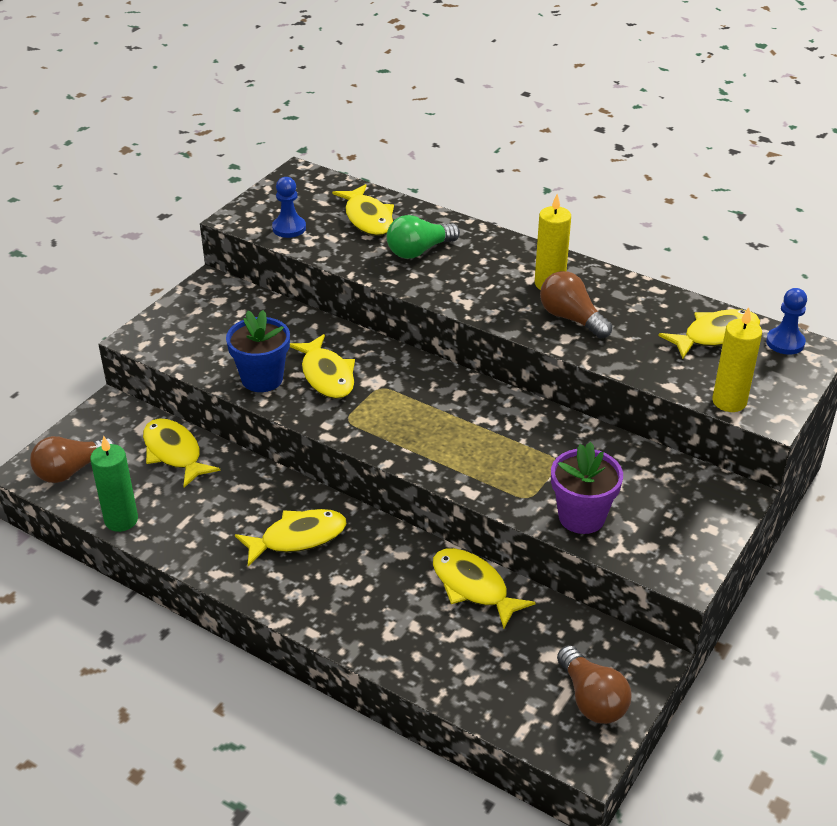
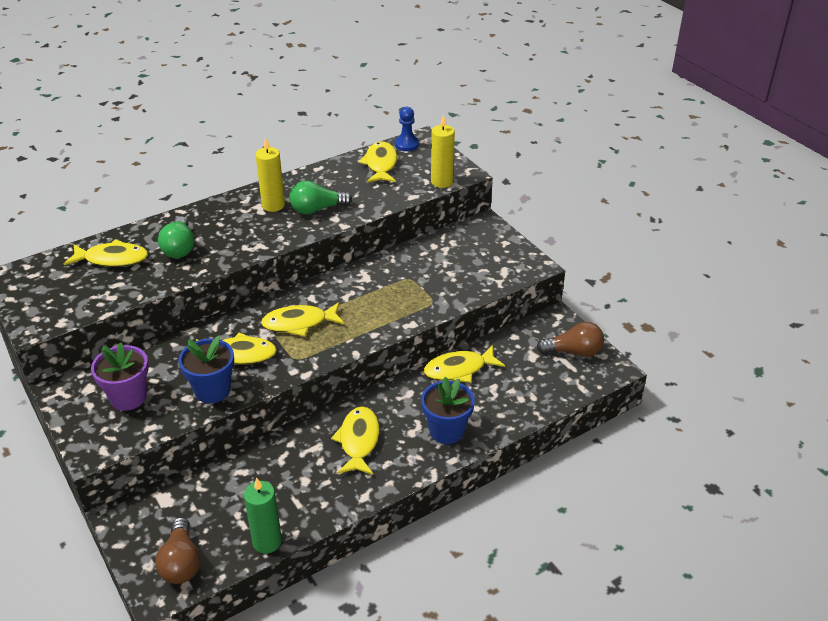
camera: 65 degrees left, 0 degrees up
(174, 453) = (213, 487): yellow fish -> yellow fish (299, 323)
(289, 228) = (81, 302): blue pawn -> none
(357, 611) = (446, 431): none -> blue flower pot
(571, 318) = (317, 209): brown light bulb -> green light bulb
(581, 517) = (464, 286): purple flower pot -> purple flower pot (128, 397)

